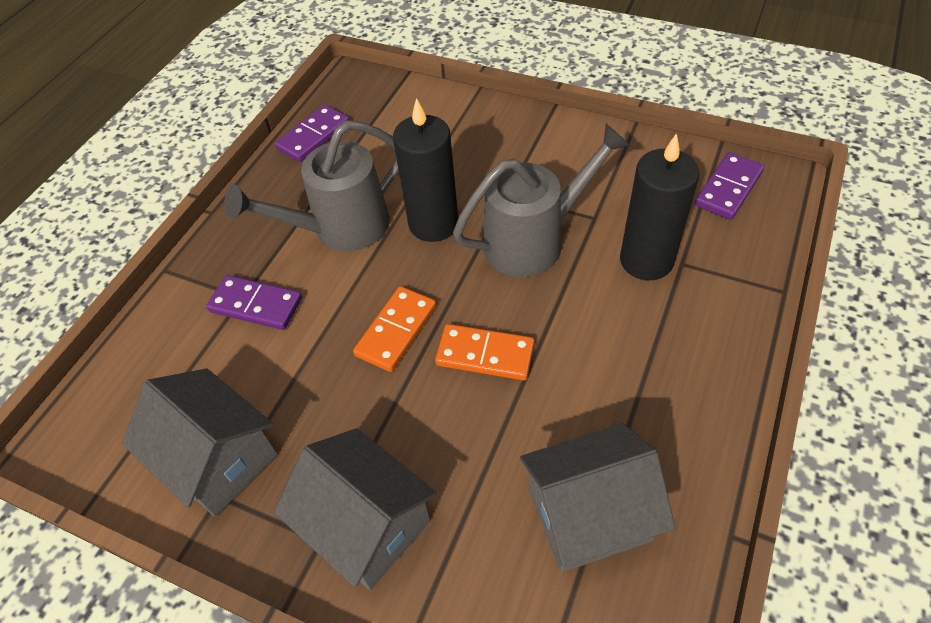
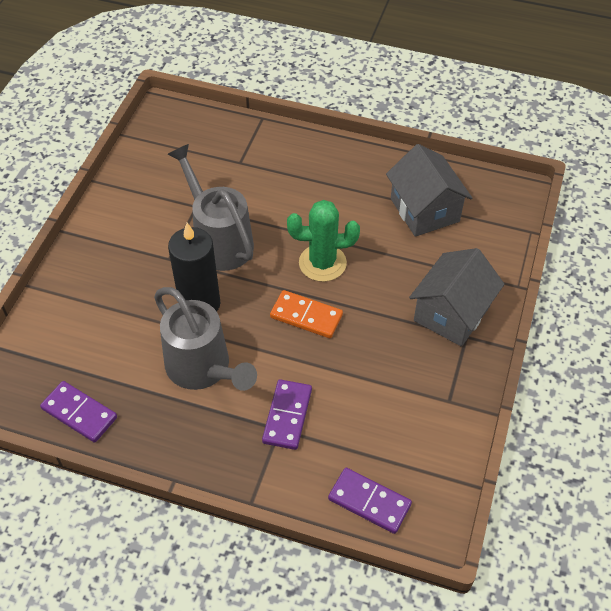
camera: 100 degrees left, 0 degrees up
(218, 458) = (423, 408): grey house -> none
(485, 355) = (322, 263): orange domino -> green cactus
(646, 260) = (238, 179): black candle -> none
(728, 188) = (171, 134): purple domino -> purple domino (369, 501)

